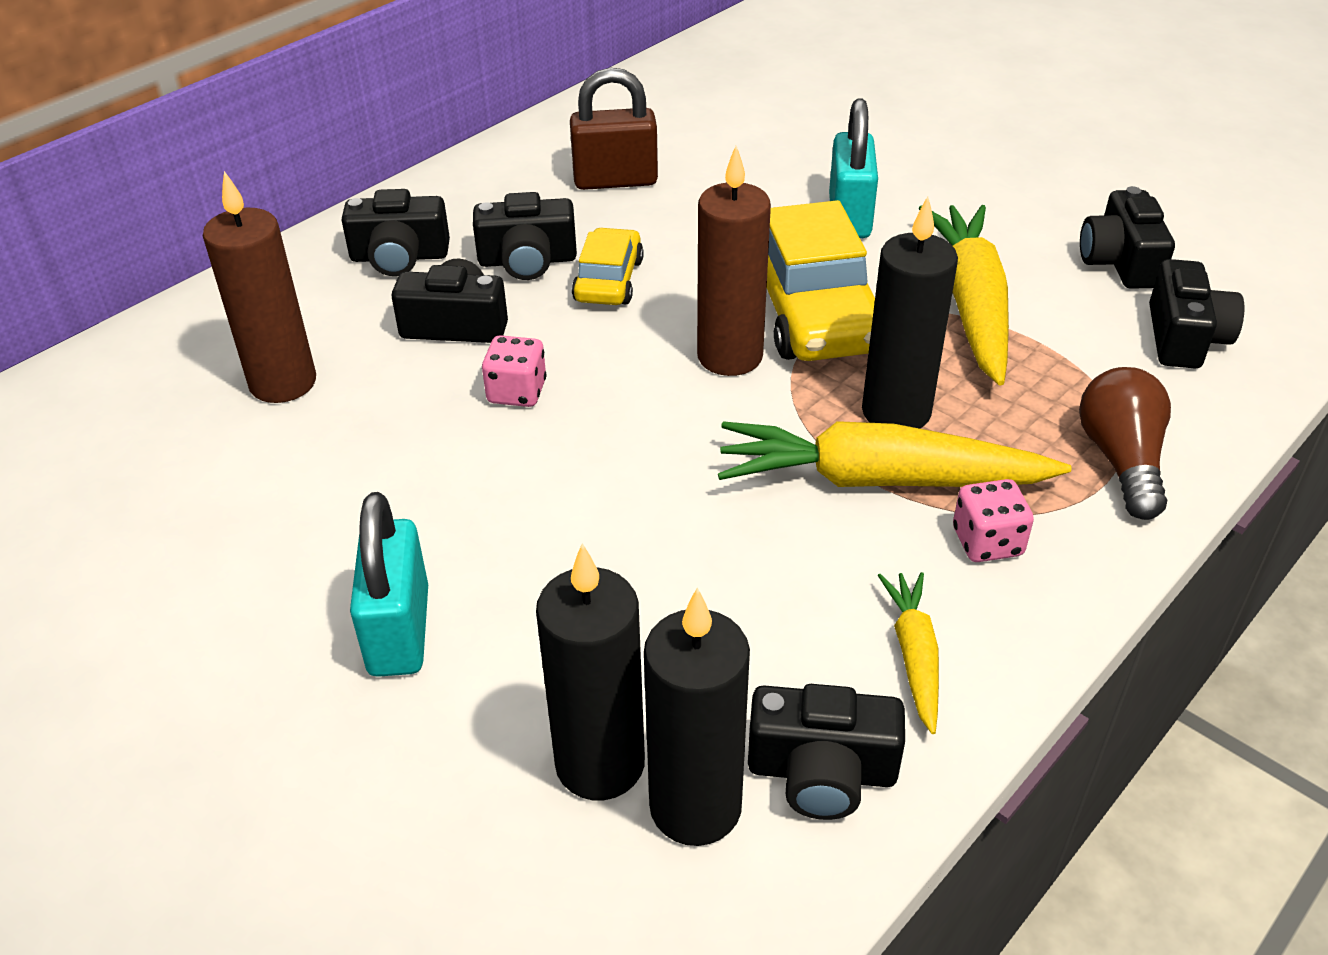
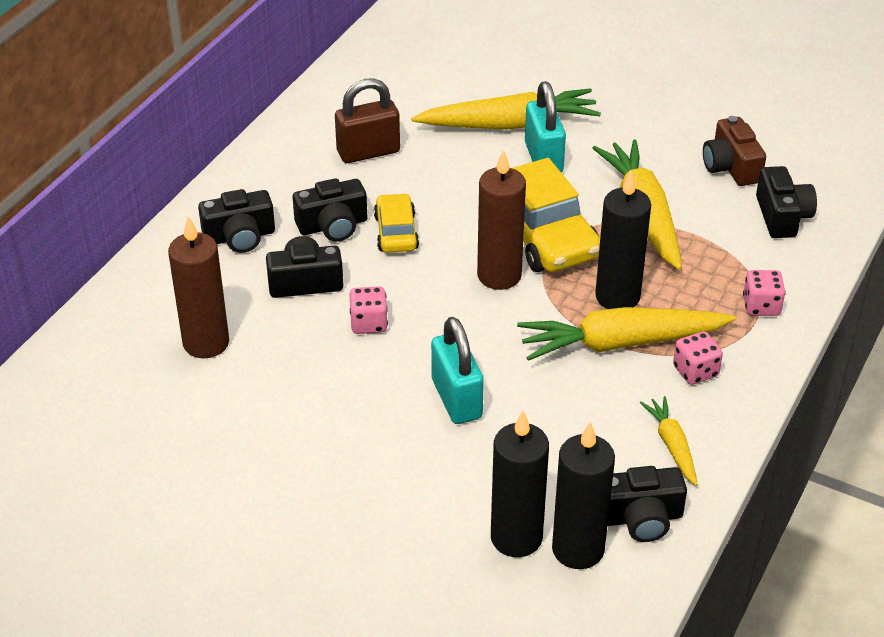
camera: 15 degrees left, 0 degrees up
(399, 631) = (365, 487): turquoise padlock -> turquoise padlock (456, 399)
(817, 172) = (509, 124): none -> yellow carrot
(1120, 262) = (731, 166): black camera -> brown camera
(1121, 460) = (761, 306): brown light bulb -> pink dice

